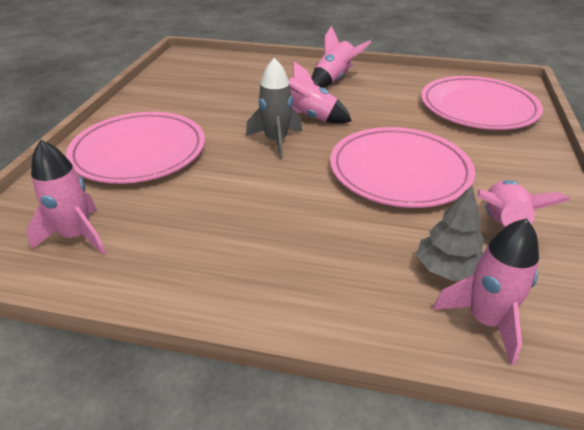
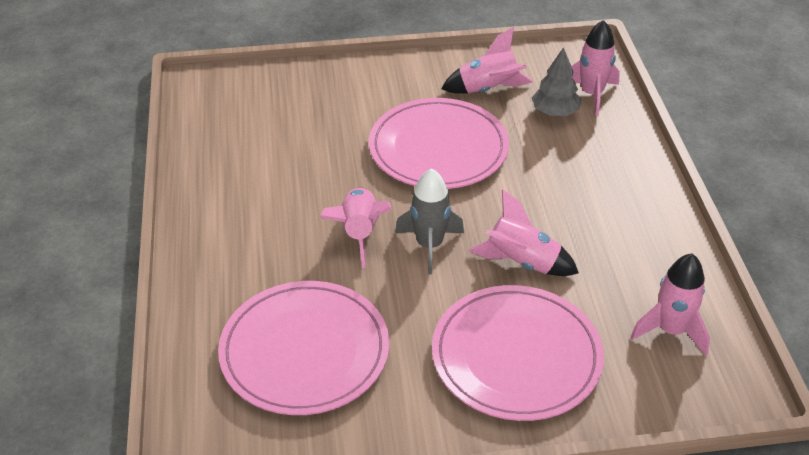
camera: 110 degrees left, 5 degrees up
(334, 79) = (237, 234): pink rocket -> pink rocket (522, 262)
(478, 107) = (275, 108): pink plate -> pink plate (304, 351)

